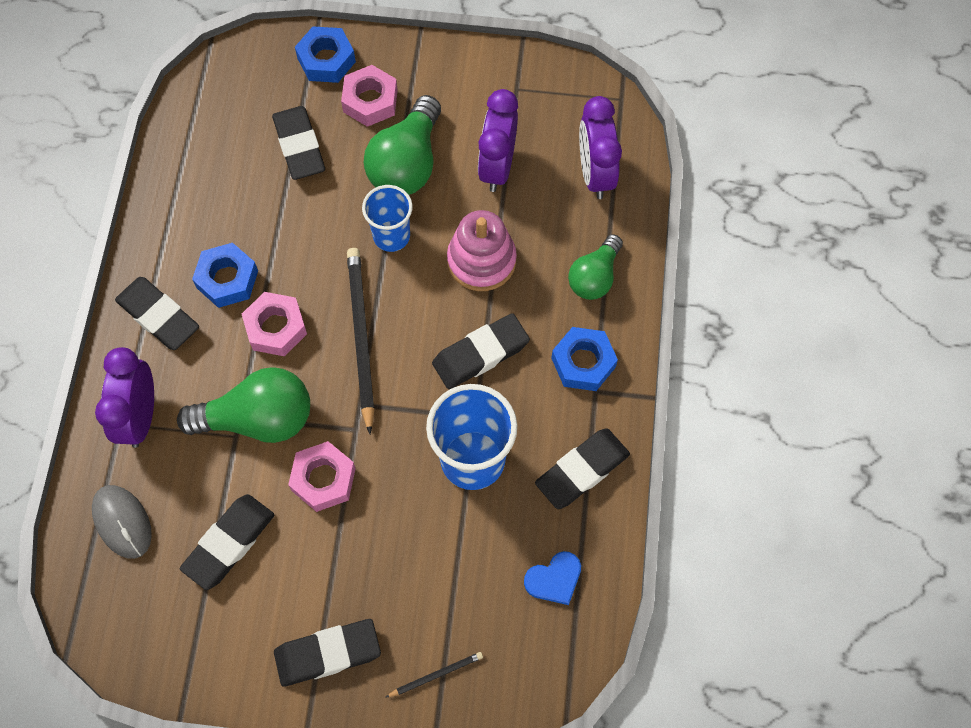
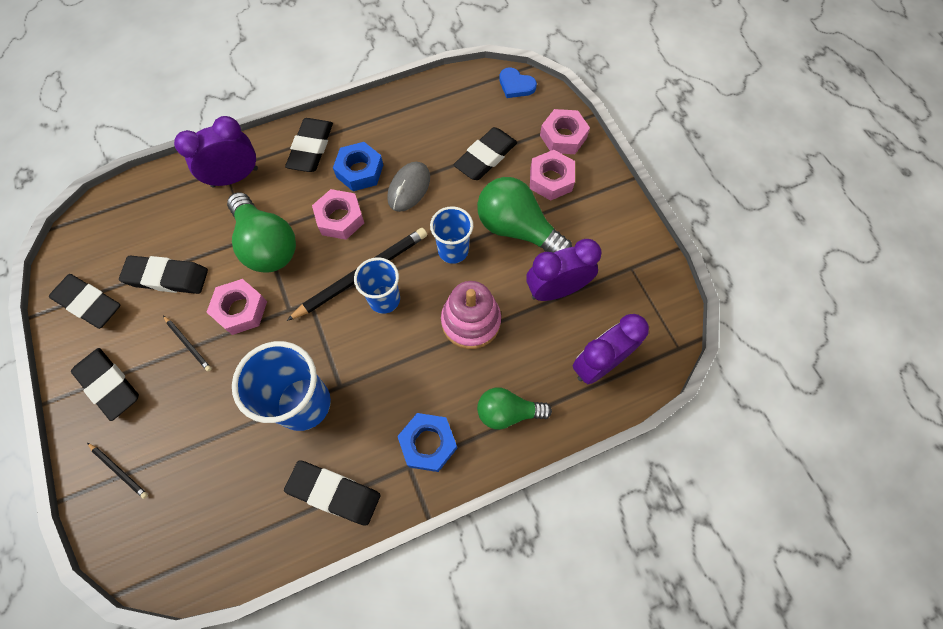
camera: 60 degrees right, 0 degrees up
(122, 522) = (156, 208): grey mouse -> grey mouse (409, 188)
(326, 60) = (563, 136): blue nut -> pink nut
(330, 551) = (188, 344): none -> black pencil
(405, 329) = (384, 299): none -> blue cup
(407, 163) = (517, 229): green light bulb -> green light bulb turned 45 degrees clockwise
(480, 354) = (393, 362): black eraser -> black eraser (89, 303)
(554, 579) = (231, 520): blue heart -> blue heart (516, 85)

